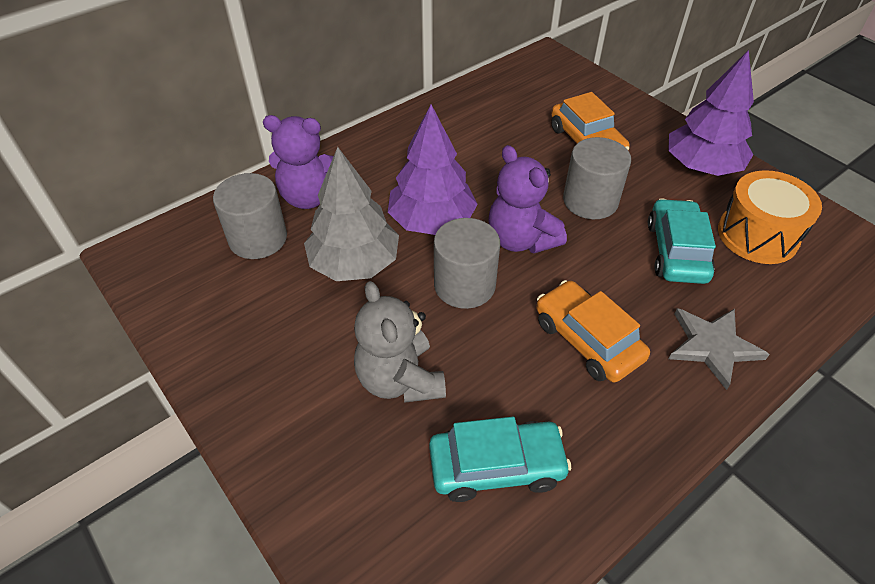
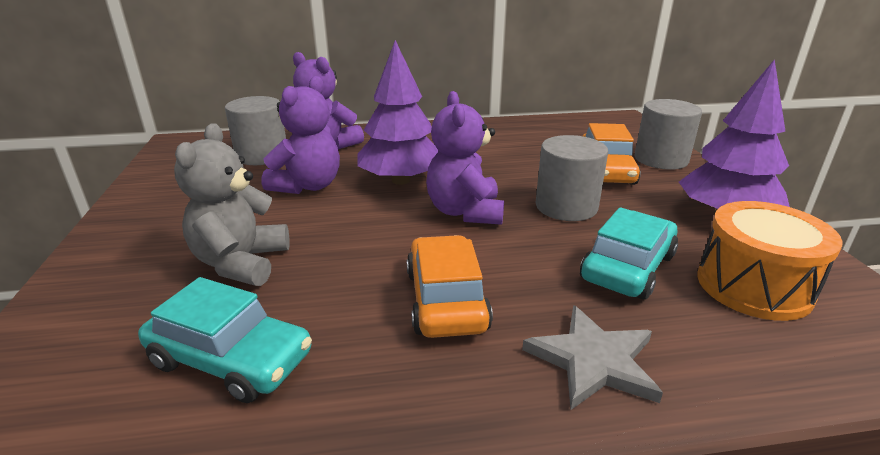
camera: 30 degrees right, 20 degrees down
(354, 263) = (308, 186): grey tree -> purple teddy bear
(464, 285) = (377, 224): grey cylinder -> grey cylinder (661, 159)

